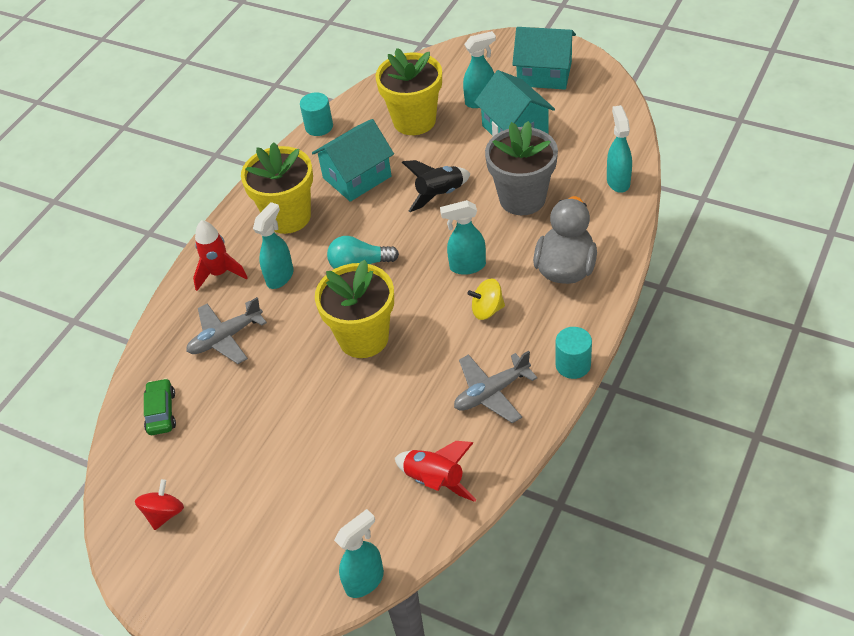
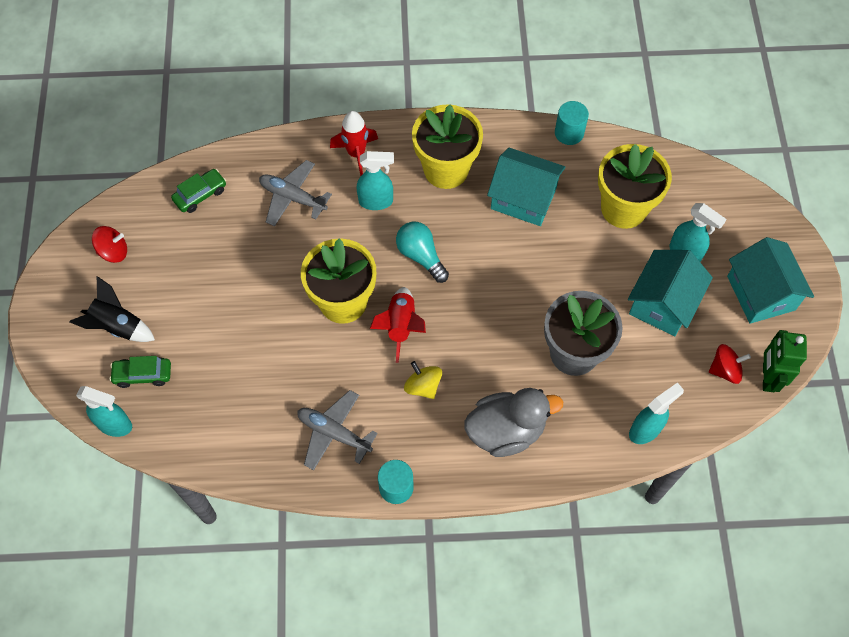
camera: 55 degrees right, 15 degrees up
(325, 534) = (143, 375): none -> green car
(435, 481) = (226, 431): red rocket -> red rocket (400, 326)
(439, 195) = (539, 278): black rocket -> black rocket (118, 326)
(467, 266) = (464, 345): turquoise spray bottle -> none
(595, 117) = (725, 370): none -> red spinning top
(617, 97) = (768, 377): none -> green robot

